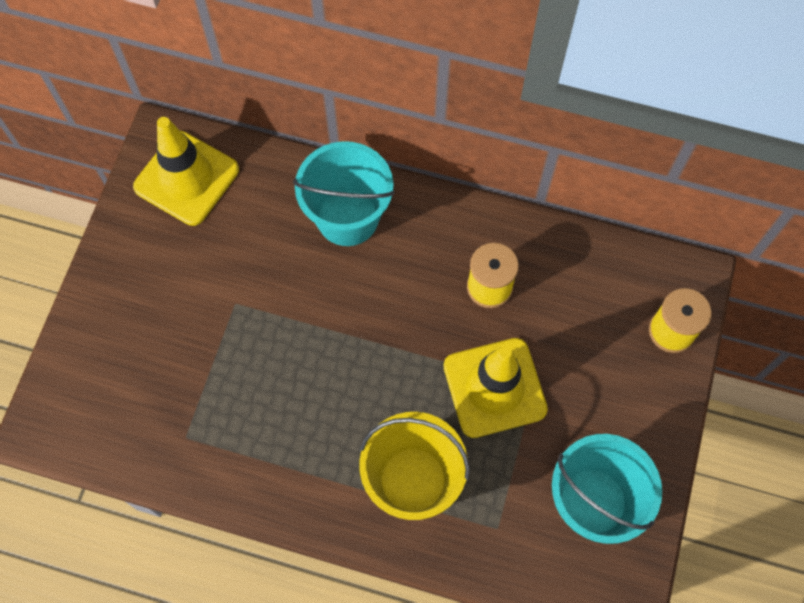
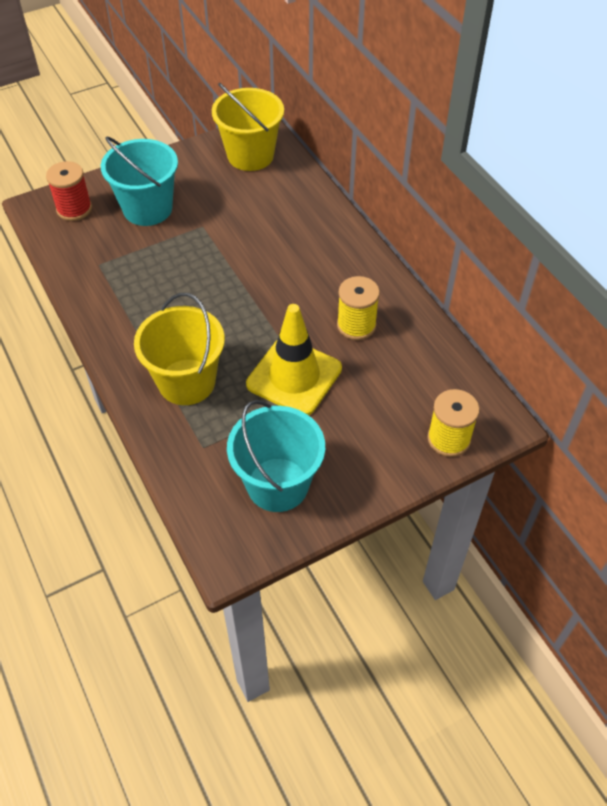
camera: 45 degrees right, 15 degrees down
(82, 398) = (74, 209): none -> red spool
(186, 178) = (250, 155): yellow traffic cone -> yellow bucket
(347, 217) = (315, 232): turquoise bucket -> turquoise bucket (148, 209)

